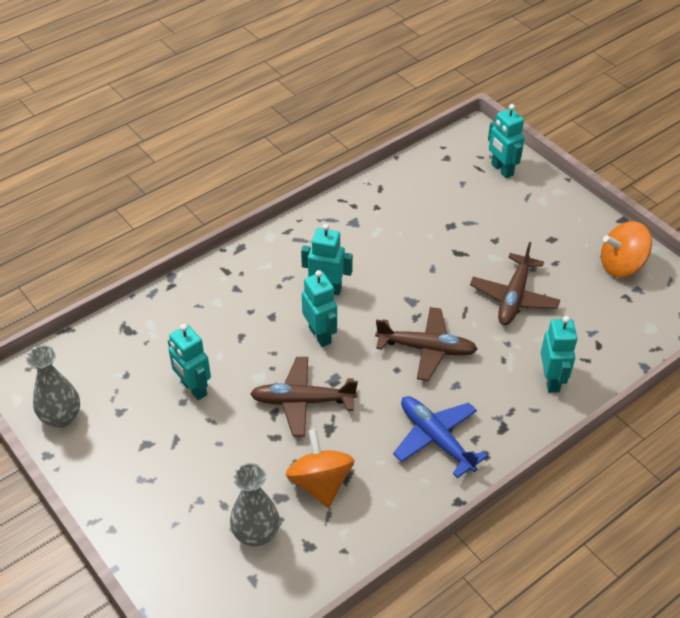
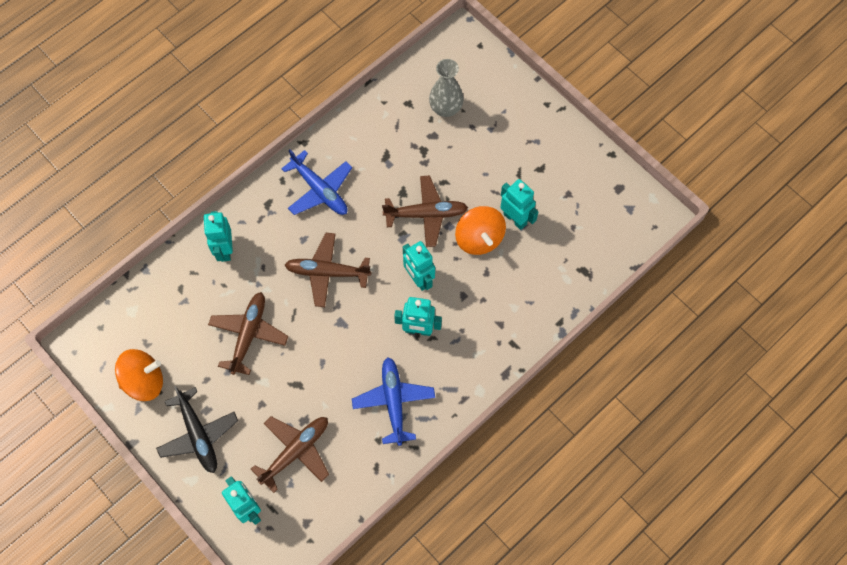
camera: 175 degrees right, 20 degrees up
(61, 417) = (612, 185): grey vase -> none
(320, 483) = (405, 148): orange spinning top -> orange spinning top (479, 238)
(359, 233) = (393, 401): none -> blue plane
(458, 204) = (296, 451): none -> brown plane
(556, 221) = (198, 435): none -> black plane

